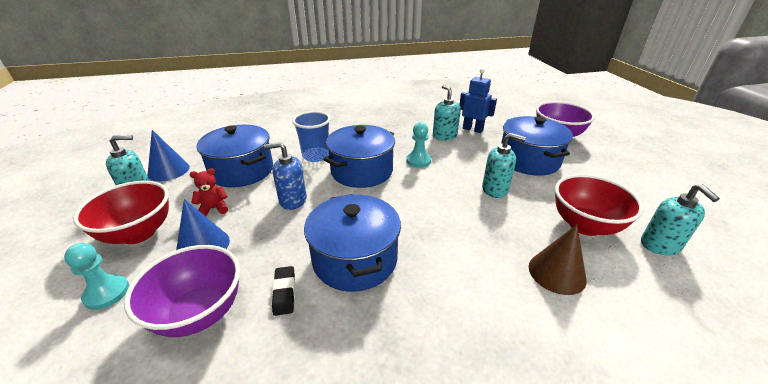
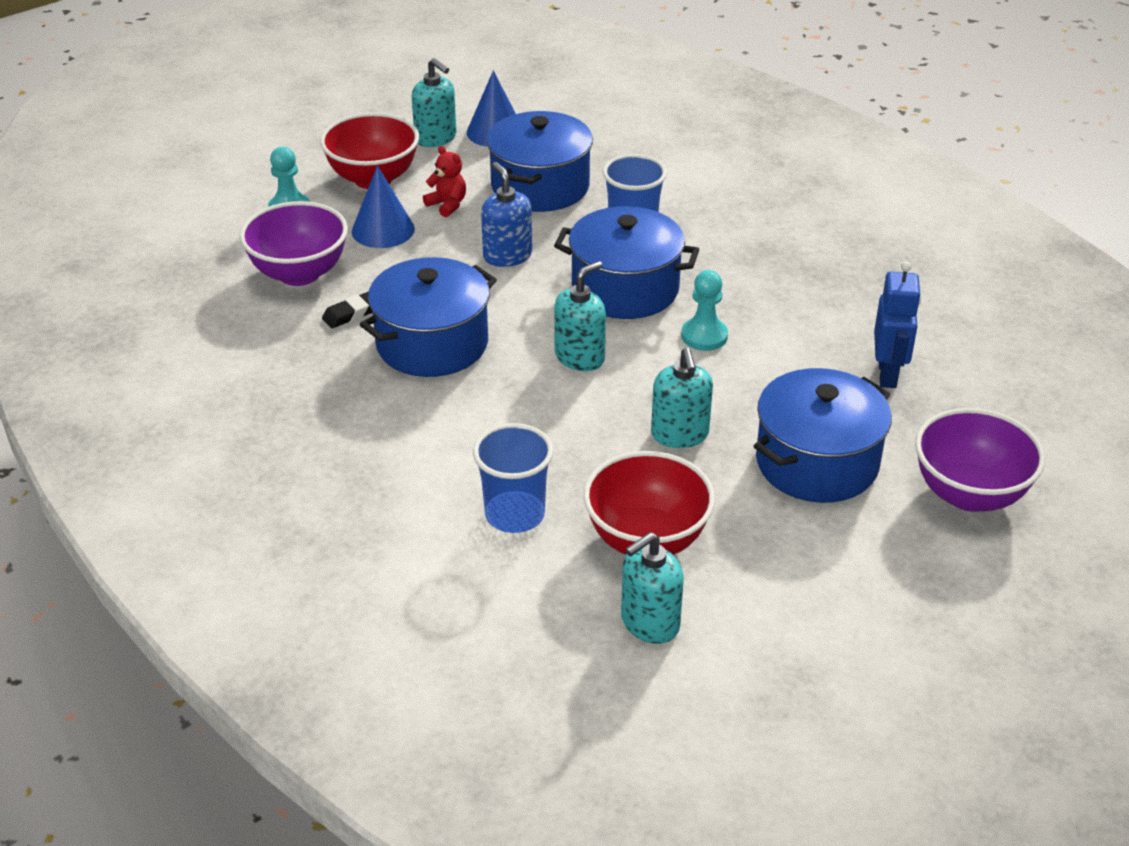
camera: 65 degrees right, 5 degrees up
(444, 136) = (825, 345): turquoise soap dispenser -> turquoise soap dispenser (580, 357)
(557, 273) = (514, 515): brown cone -> blue cup

